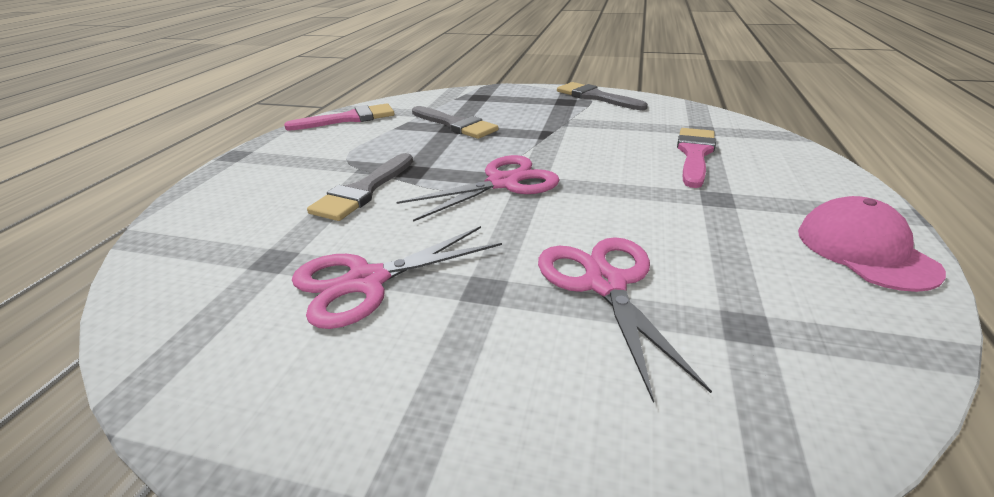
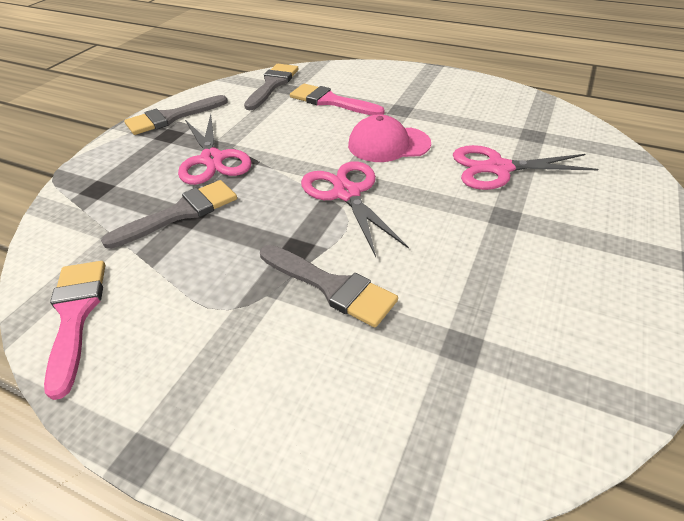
camera: 80 degrees left, 10 degrees up
(366, 281) = (498, 276): pink scissors -> pink scissors (212, 159)
(702, 122) = (272, 85): none -> grey brush
(865, 250) = (466, 87): pink cap -> pink cap (388, 144)

